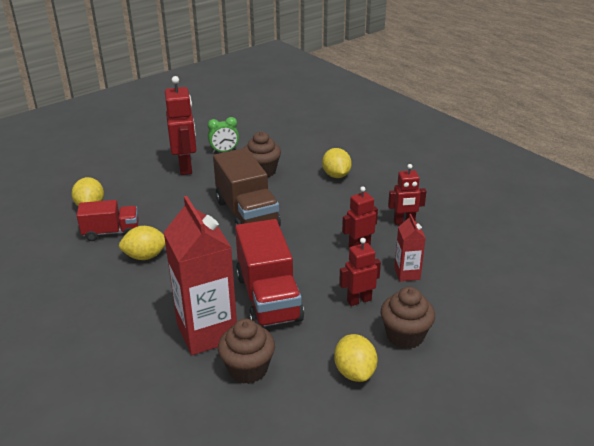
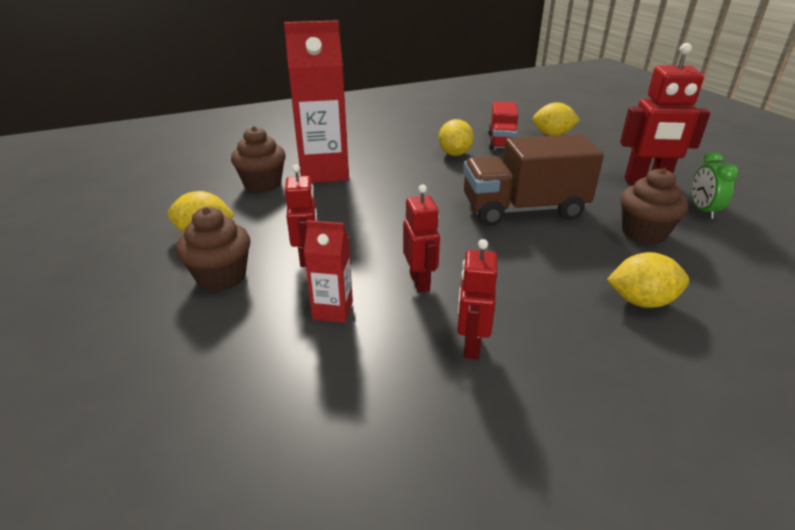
camera: 105 degrees right, 0 degrees up
(268, 298) = (351, 204): red truck -> none

